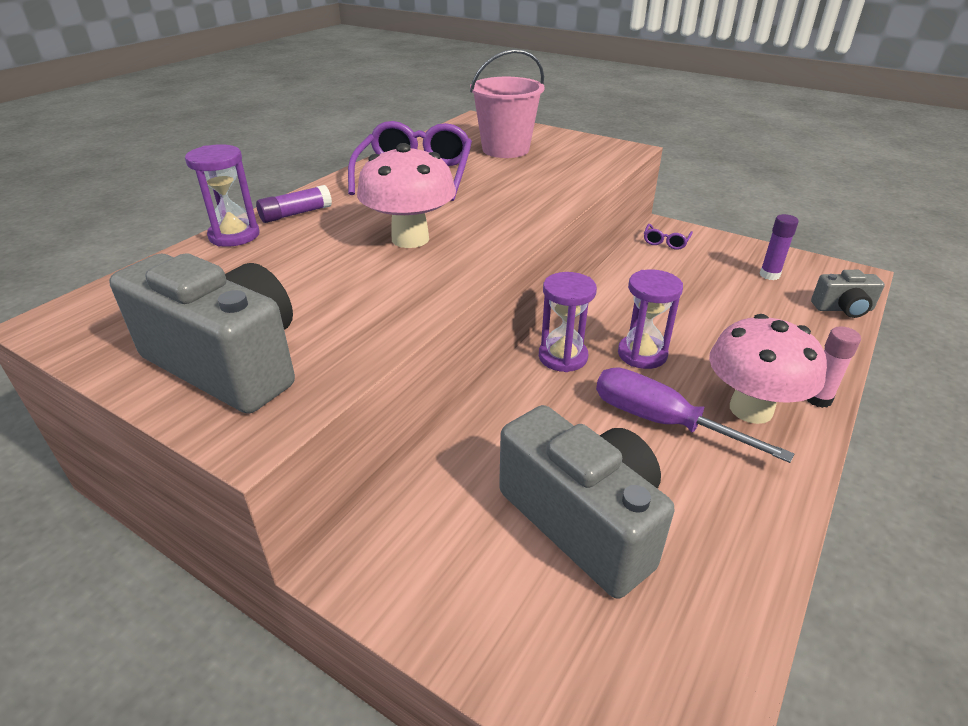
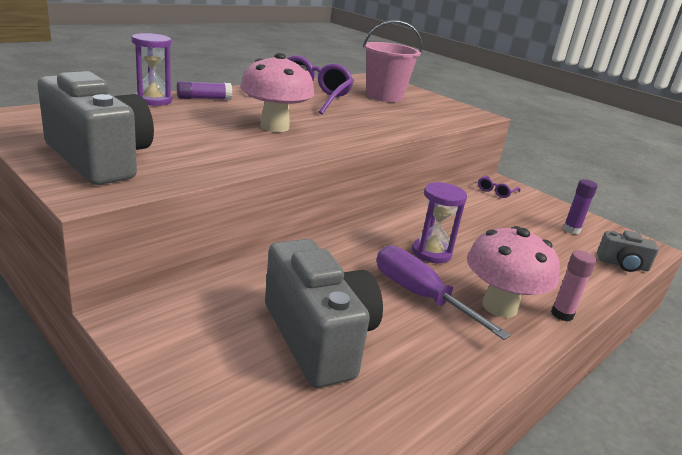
camera: 10 degrees right, 10 degrees down
(563, 357) = (366, 240): purple hourglass -> none

